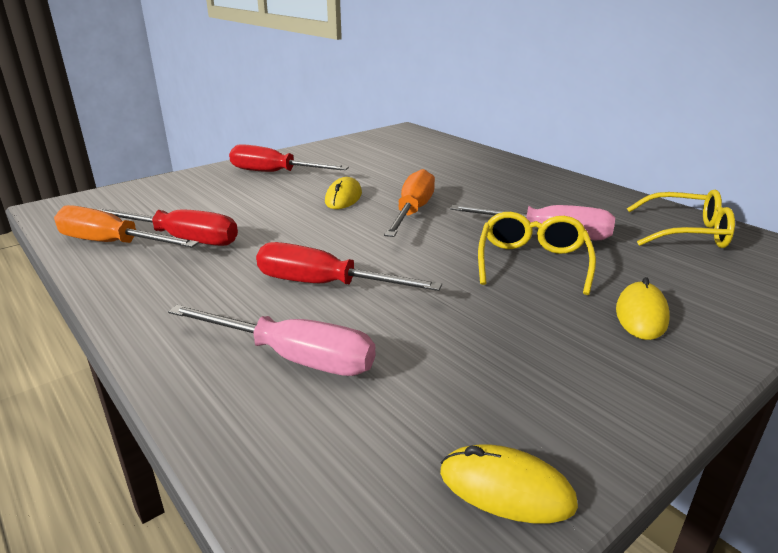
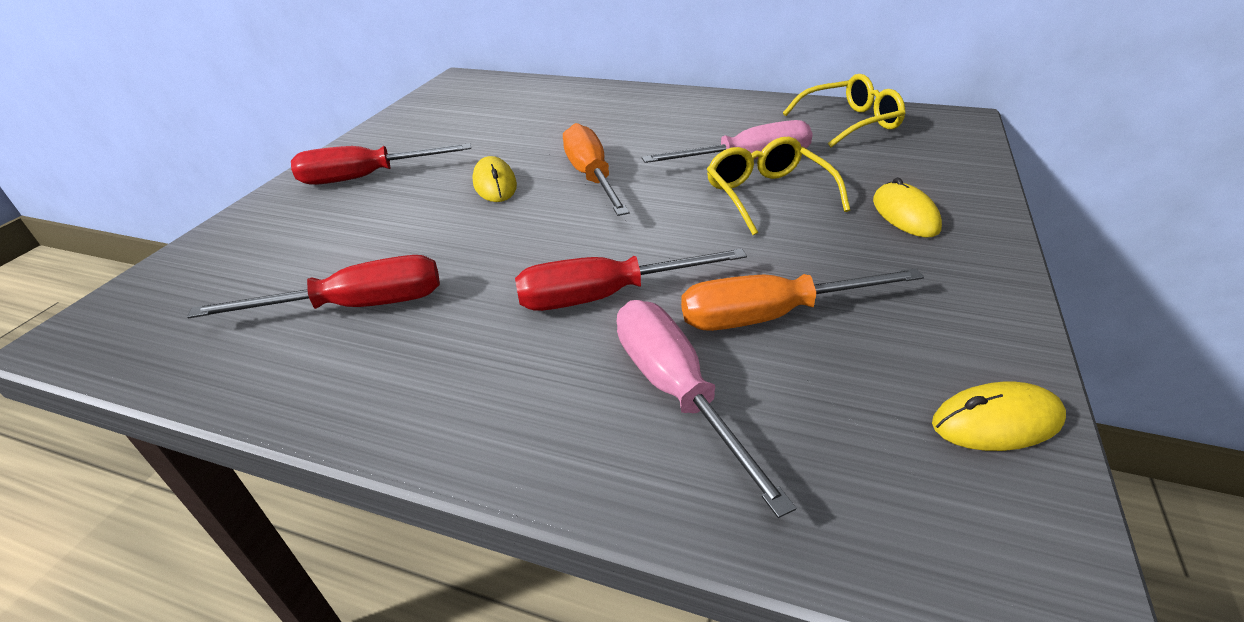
camera: 30 degrees left, 10 degrees up
(112, 243) = (258, 350): orange screwdriver -> orange screwdriver (771, 316)
(293, 357) = (676, 392): pink screwdriver -> pink screwdriver turned 105 degrees counterclockwise

